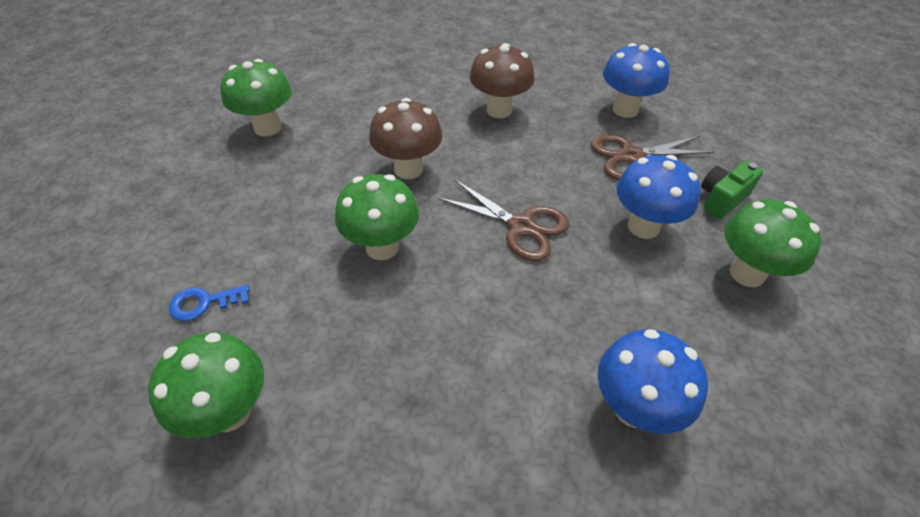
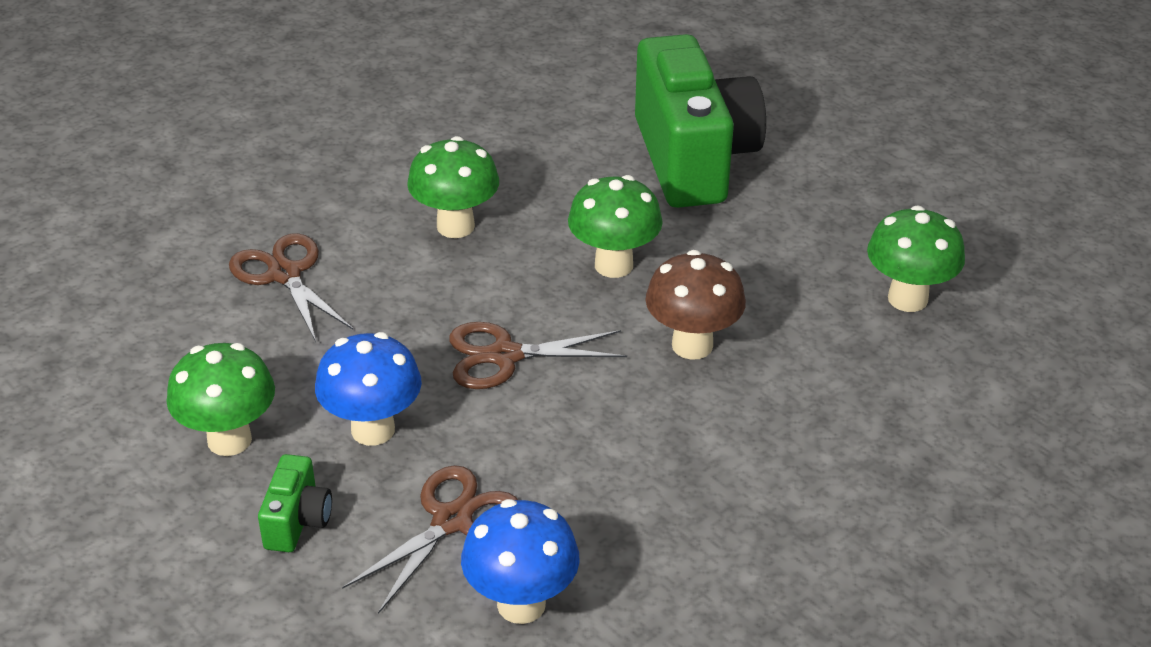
camera: 140 degrees right, 10 degrees down
(204, 303) = (693, 159): blue key -> green camera
(230, 412) = (576, 130): green mushroom -> green mushroom (455, 226)
(499, 110) = (690, 488): brown mushroom -> none
(634, 408) = (285, 274): blue mushroom -> brown scissors

